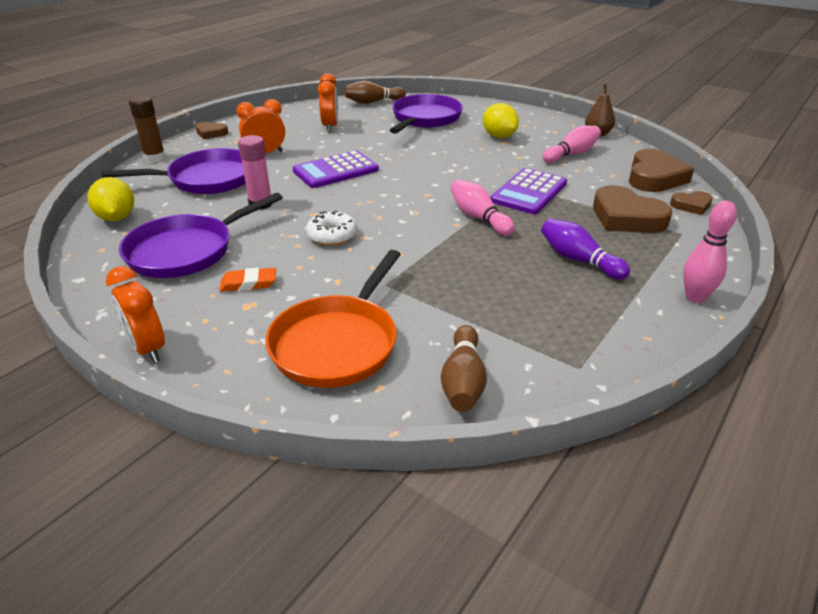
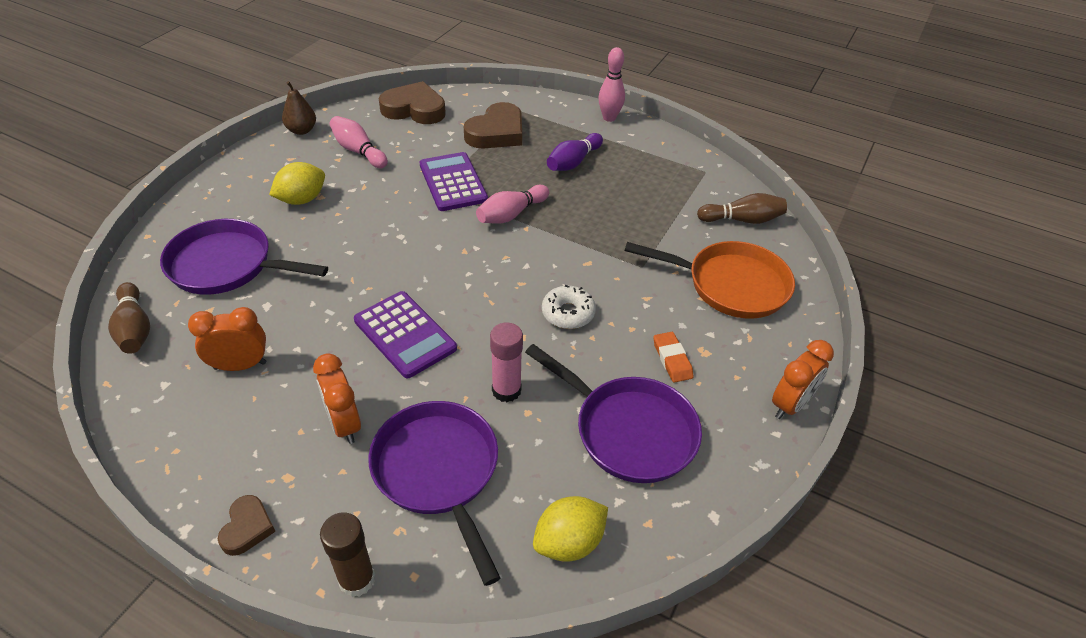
camera: 100 degrees left, 10 degrees up
(529, 192) = (453, 182): purple calculator -> purple calculator turned 135 degrees counterclockwise
(691, 205) = (470, 99): brown heart -> none

